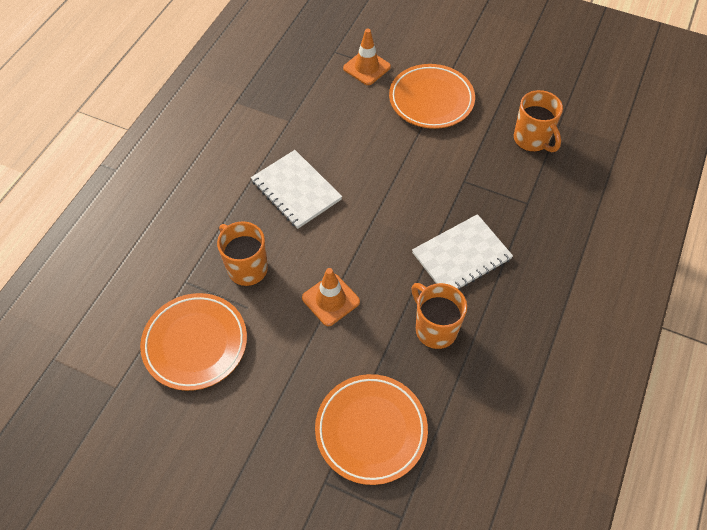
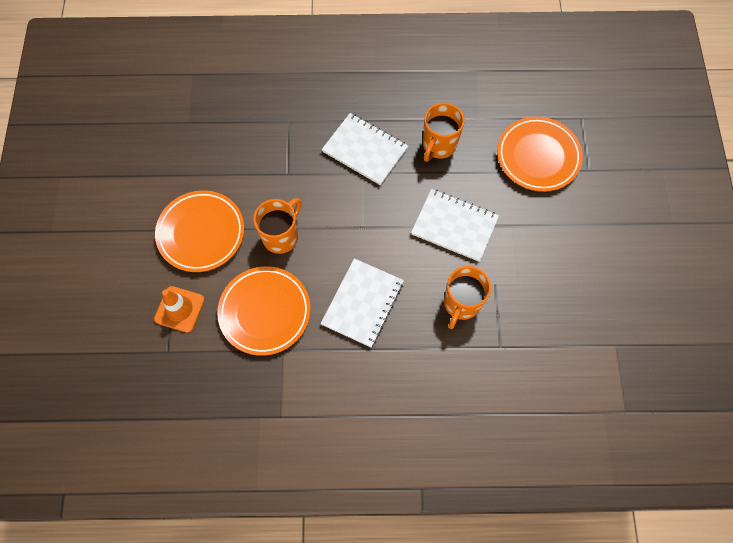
camera: 115 degrees left, 10 degrees up
(195, 343) = (547, 307): orange plate -> orange plate (265, 312)
(330, 300) = (454, 226): orange traffic cone -> white notebook
(532, 140) = (217, 137): orange mug -> orange mug (281, 236)

